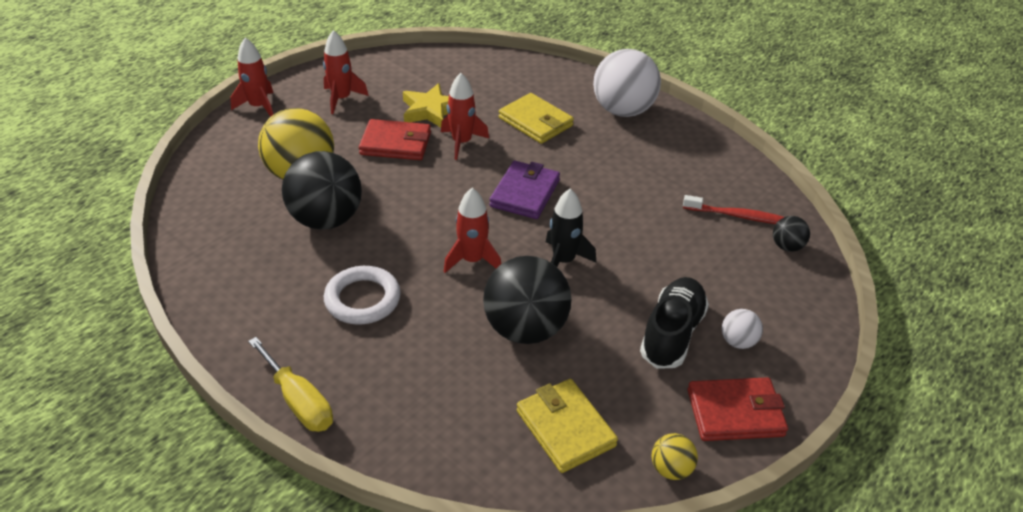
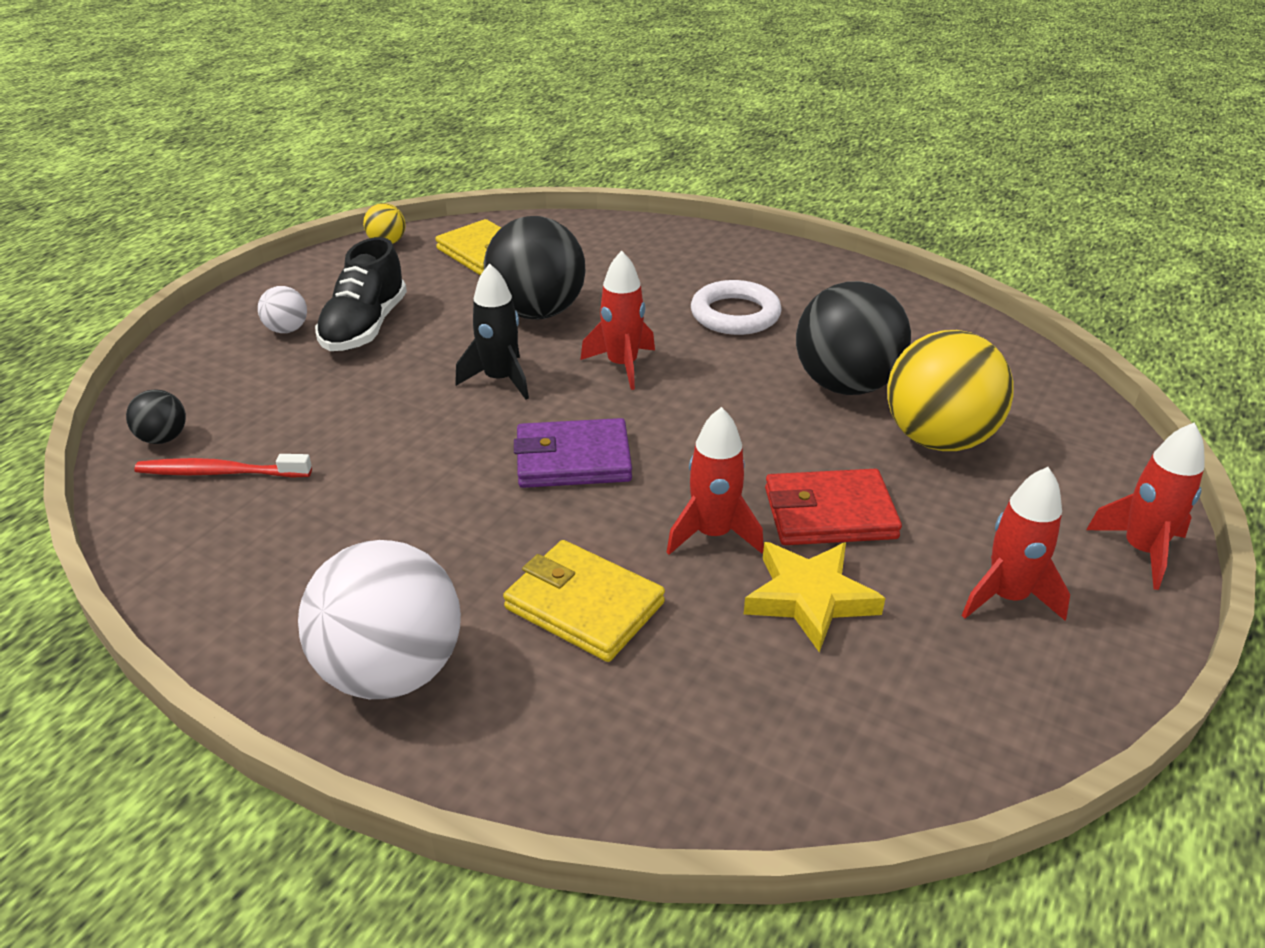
camera: 170 degrees right, 5 degrees down
(299, 401) = (741, 243): yellow screwdriver -> none
(525, 193) = (573, 459): purple wallet -> purple wallet turned 75 degrees clockwise
(735, 413) = (313, 279): red wallet -> none

